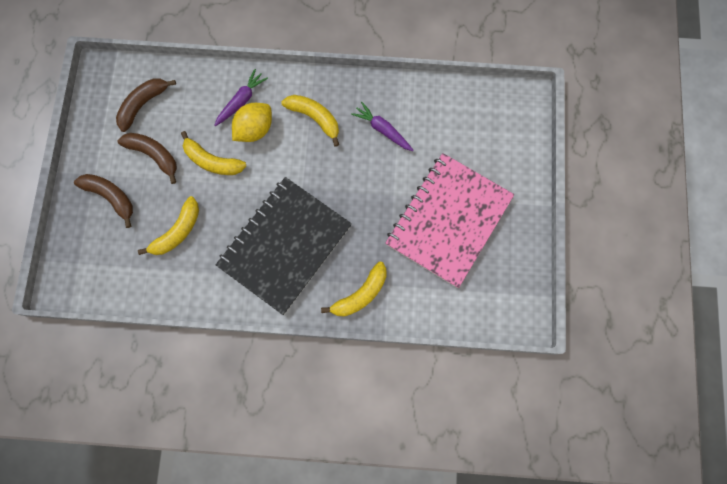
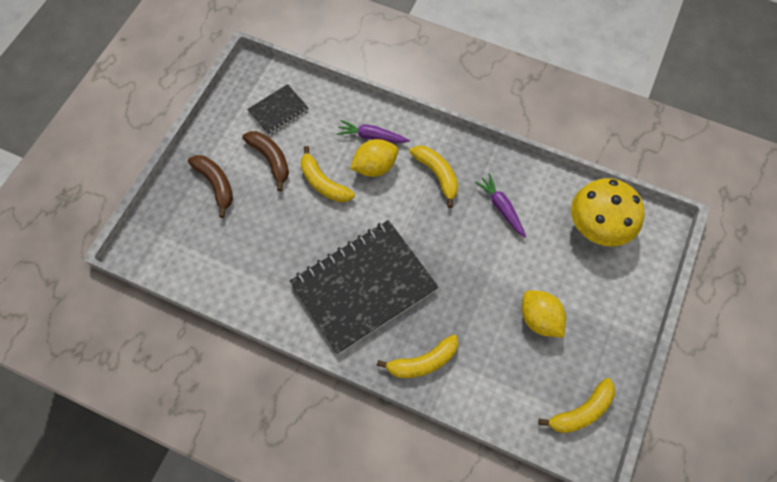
camera: 20 degrees right, 10 degrees down
(143, 105) = (278, 111): brown banana -> black notebook
(177, 231) = (265, 237): yellow banana -> yellow banana (581, 411)
(241, 101) = (372, 136): purple carrot -> purple carrot turned 135 degrees counterclockwise
(448, 220) = (539, 319): pink notebook -> yellow lemon
(473, 117) = (598, 225): none -> yellow mushroom

